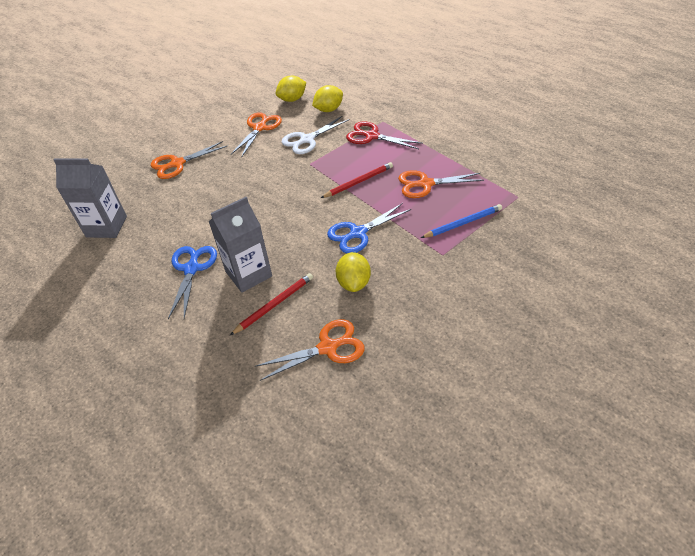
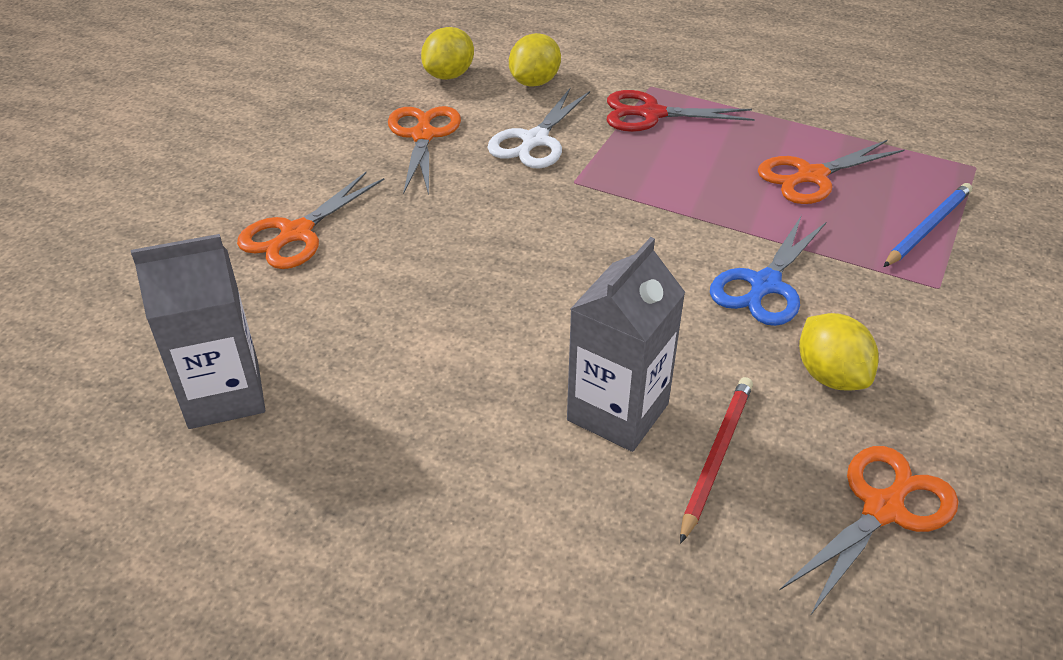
camera: 25 degrees left, 5 degrees down
(192, 269) = (489, 433): blue scissors -> none
(359, 182) = (692, 195): red pencil -> none

